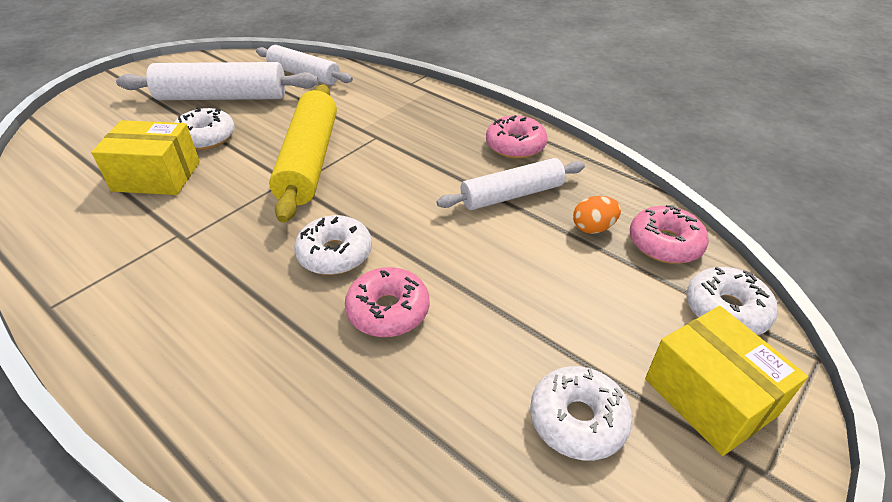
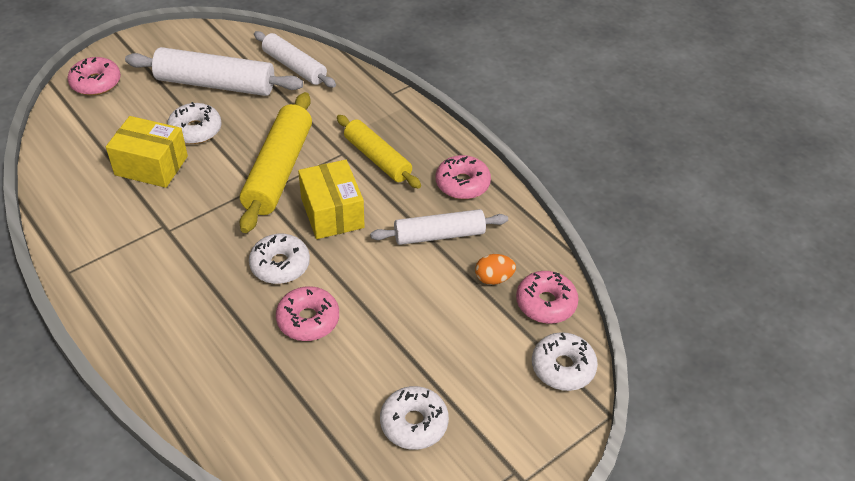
camera: 10 degrees right, 5 degrees up
(86, 111) = (96, 83): none -> pink donut
(416, 136) = (377, 158): none -> yellow rolling pin
(710, 397) = (513, 426): yellow box -> yellow box (332, 213)

